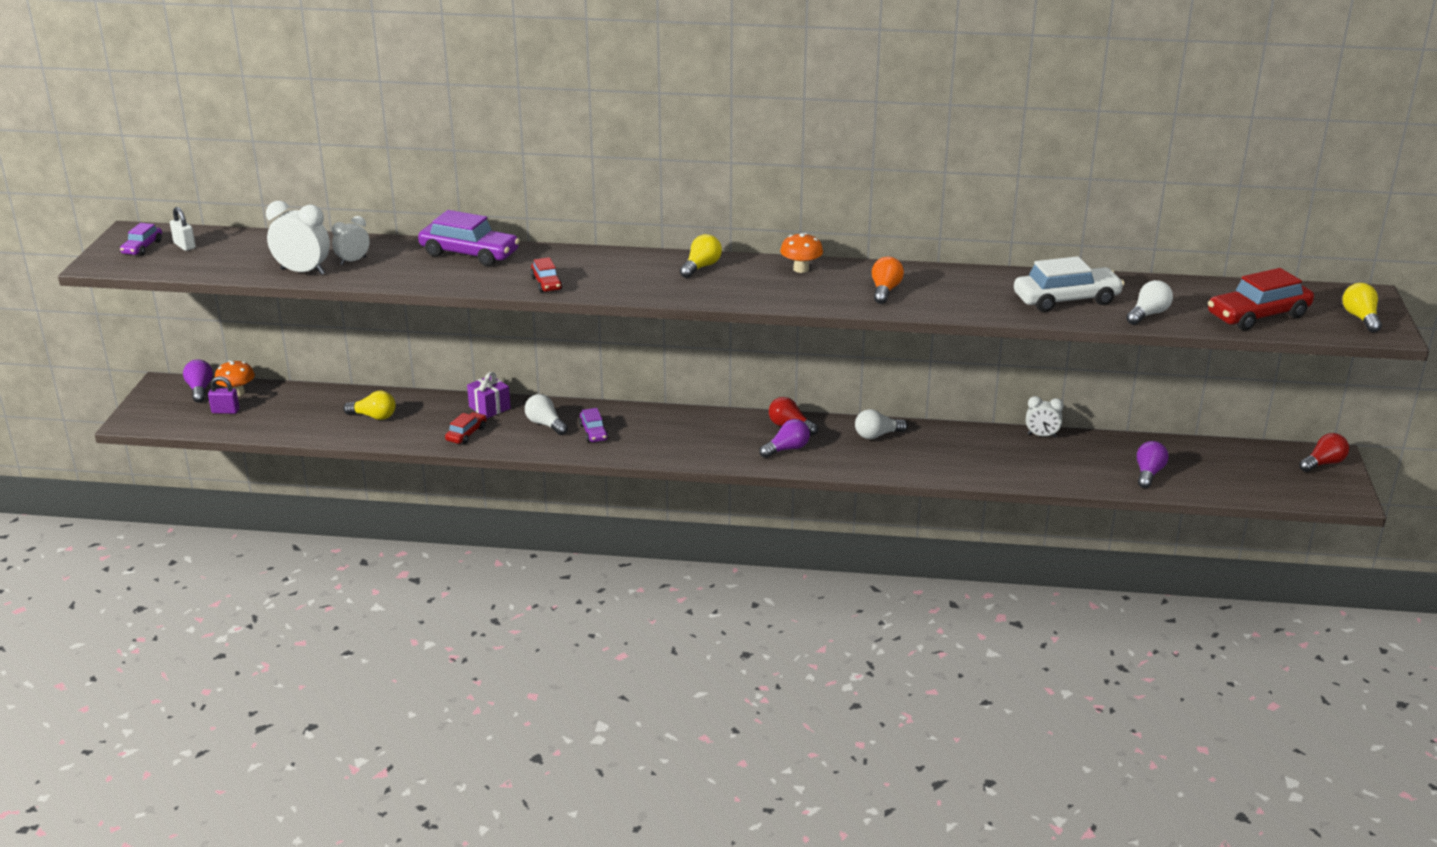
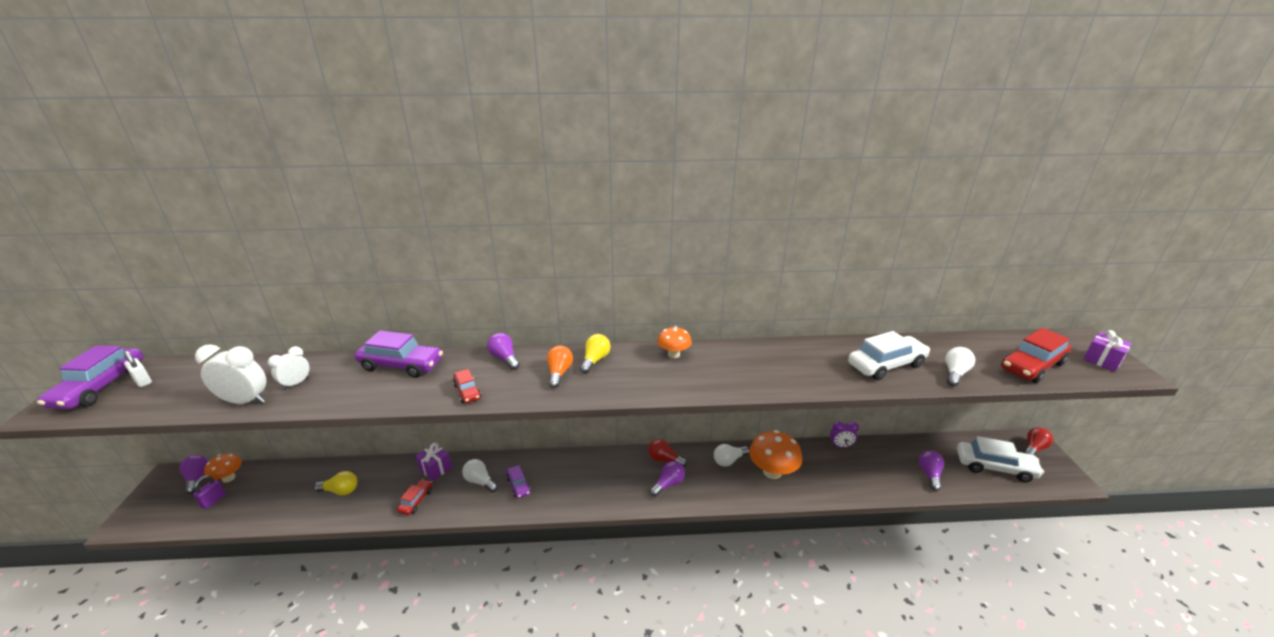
camera: 10 degrees left, 0 degrees up
(142, 247) = (100, 387): purple car -> purple car, size x1.89
(225, 411) = (213, 500): purple padlock -> purple padlock turned 60 degrees counterclockwise
(591, 257) = (504, 358): none -> purple light bulb
(885, 291) = (747, 370): orange light bulb -> orange light bulb (559, 373)
(931, 451) = (772, 472): none -> orange mushroom
(1041, 435) = (840, 446): white clock -> purple clock
(1248, 475) = (995, 467): none -> white car
(1360, 318) = (1102, 360): yellow light bulb -> purple gift

